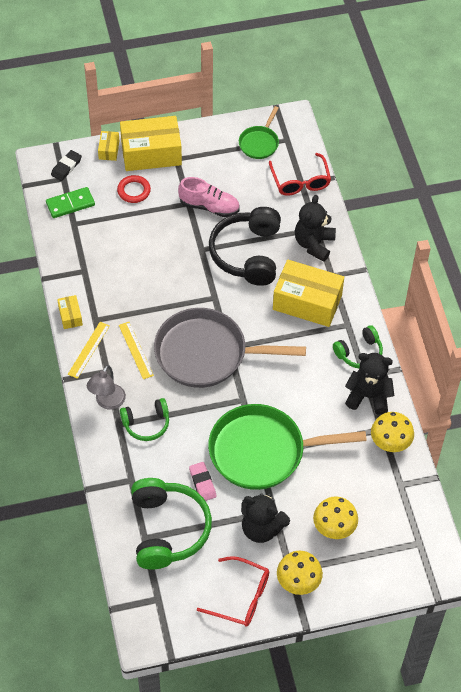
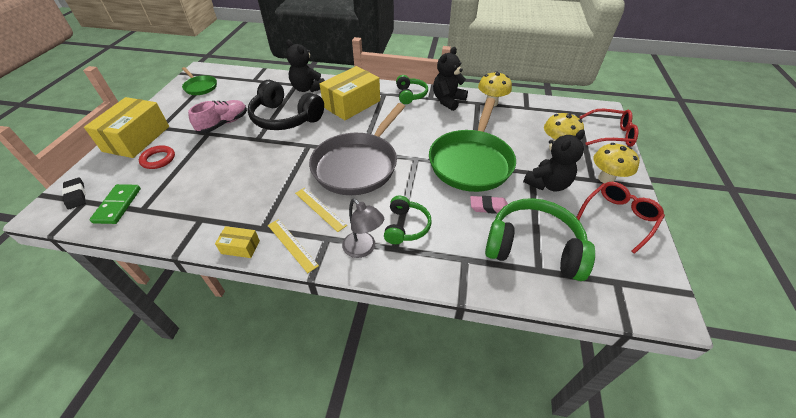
camera: 65 degrees left, 10 degrees down
(109, 150) = (99, 162): yellow box -> none
(136, 350) = (320, 209): yellow ruler -> yellow ruler turned 45 degrees clockwise
(300, 181) = (252, 80): red glasses -> red glasses (611, 134)

